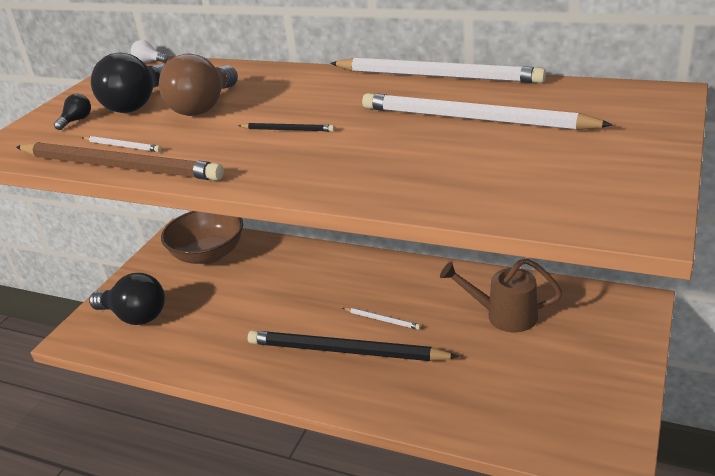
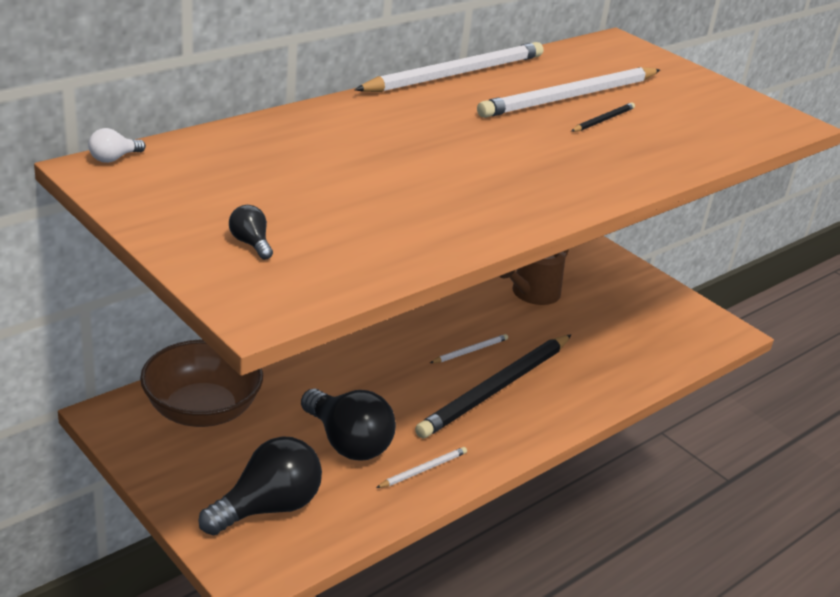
camera: 70 degrees left, 0 degrees up
(119, 166) = (443, 250): brown pencil -> none
(122, 146) = (386, 236): white pencil -> white pencil (423, 469)
(137, 104) = (265, 200): black light bulb -> black light bulb (348, 443)
(204, 107) = (345, 173): brown light bulb -> none
(288, 130) = (478, 158): black pencil -> black pencil (603, 120)

